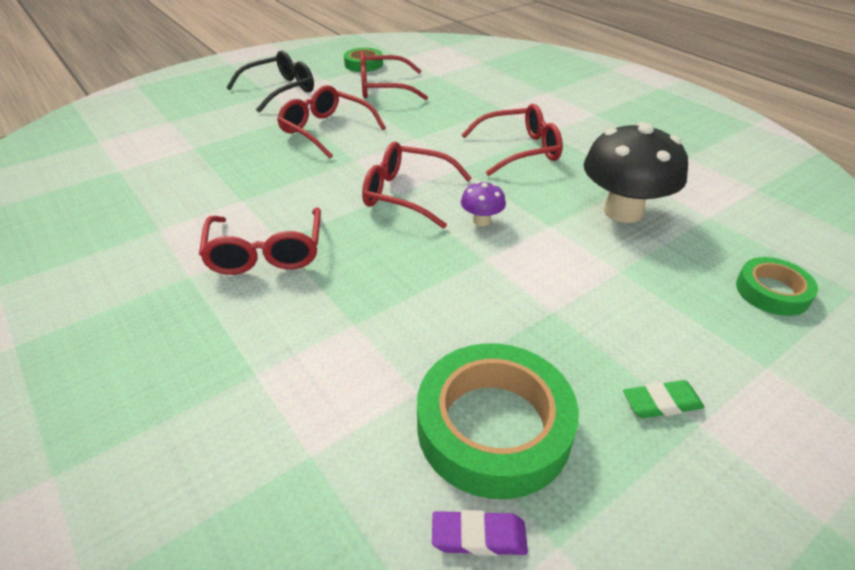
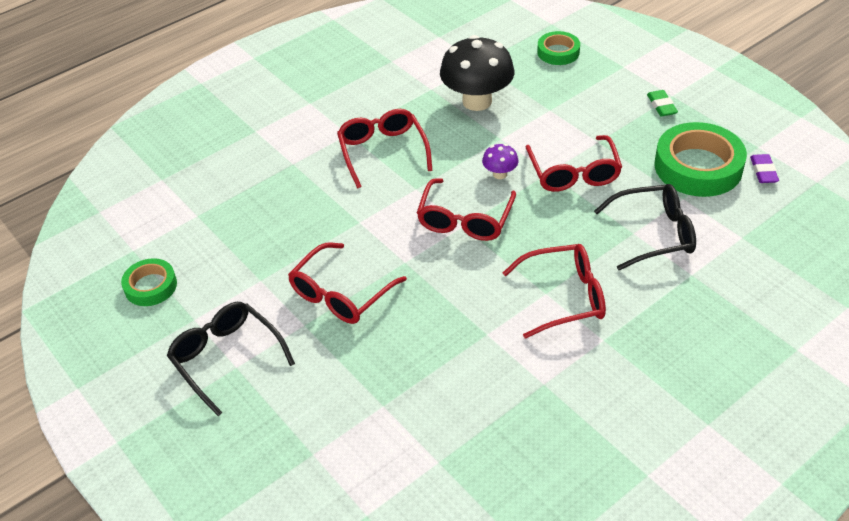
camera: 90 degrees left, 5 degrees up
(346, 343) = (653, 234): none -> black glasses
(384, 88) = (231, 258): red glasses -> red glasses (573, 172)

